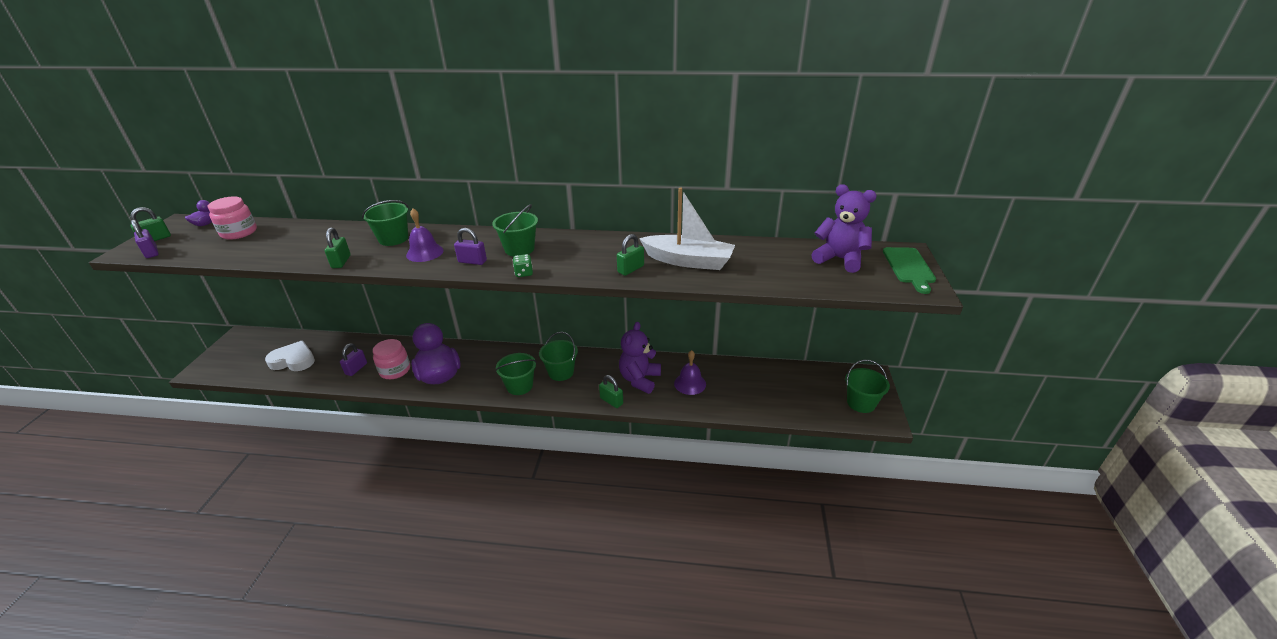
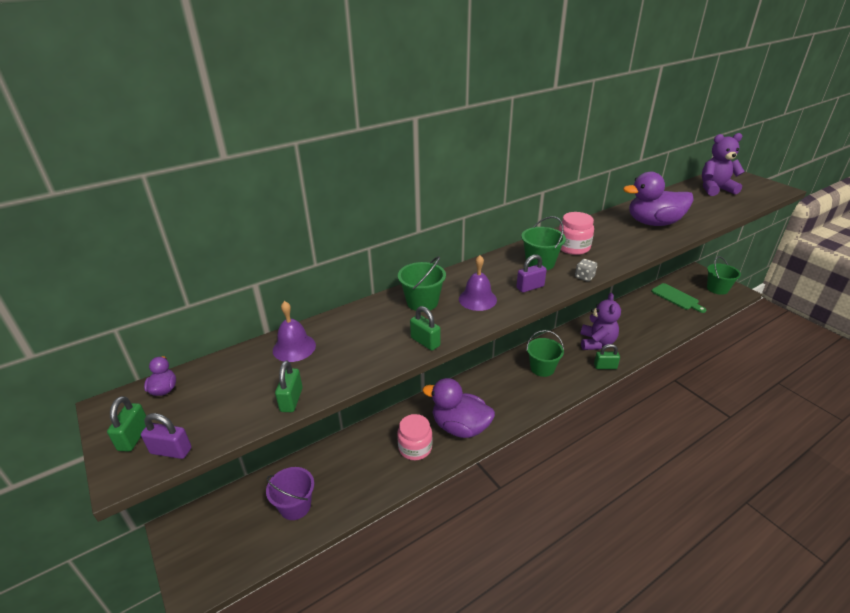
camera: 40 degrees left, 0 degrees up
(239, 232) = (237, 375): pink jar -> pink jar (573, 247)
(293, 360) = (295, 506): white heart -> purple bucket
(356, 369) = (376, 470): purple padlock -> none
(519, 386) = (532, 395): green bucket -> none
(524, 273) = (584, 277): green dice -> grey dice
(630, 269) = (637, 242): green padlock -> green padlock (291, 400)
(639, 379) = (596, 342): purple teddy bear -> purple teddy bear turned 150 degrees counterclockwise
(688, 261) = (653, 223): white boat -> purple duck
(690, 383) = (627, 328): purple bell -> purple bell (294, 347)
(909, 267) = (749, 181): green cutting board -> green cutting board (676, 298)

